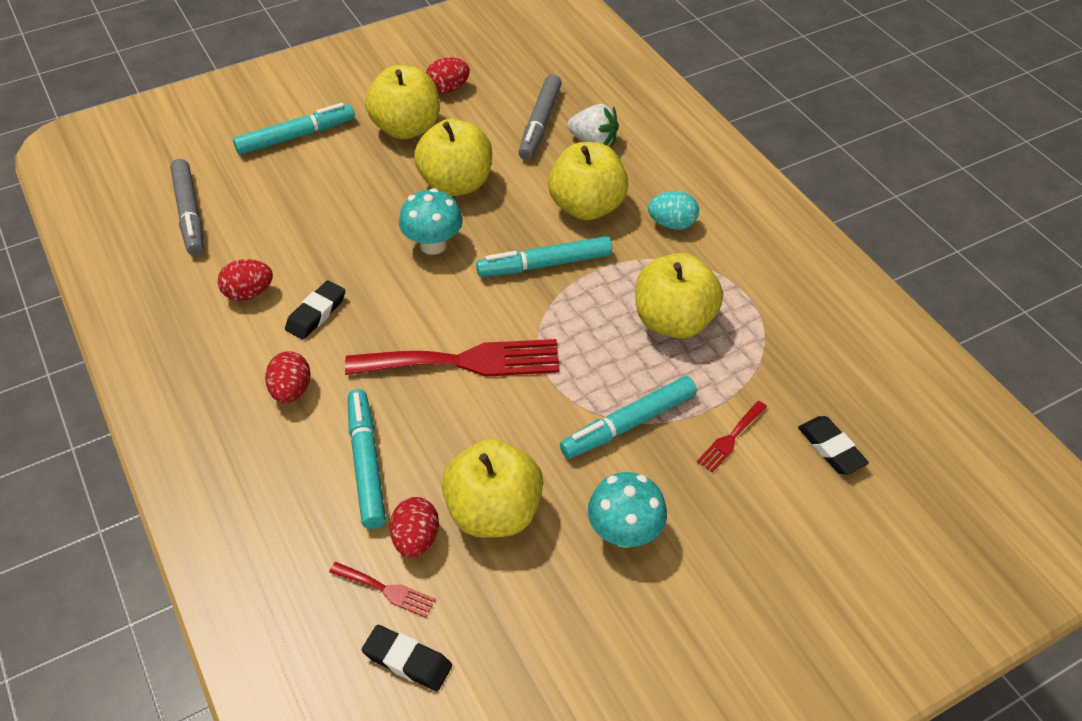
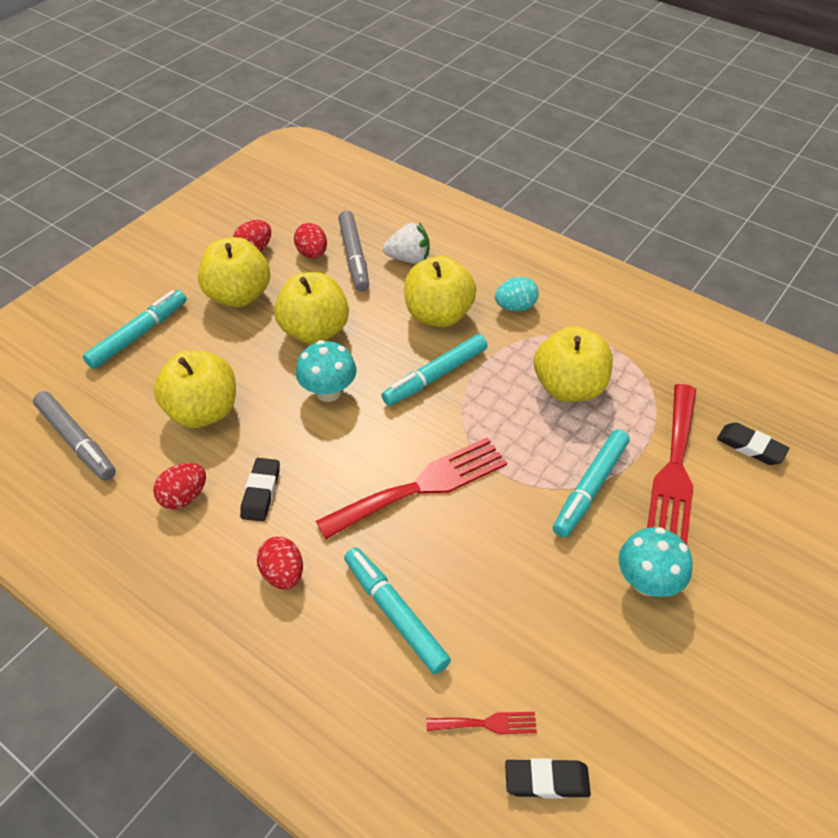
camera: 25 degrees left, 0 degrees up
(416, 539) = (483, 664): red egg -> red egg (312, 254)
(494, 512) = (532, 610): yellow apple -> yellow apple (203, 411)
(730, 439) = (674, 468): red fork -> red fork, size x2.22

